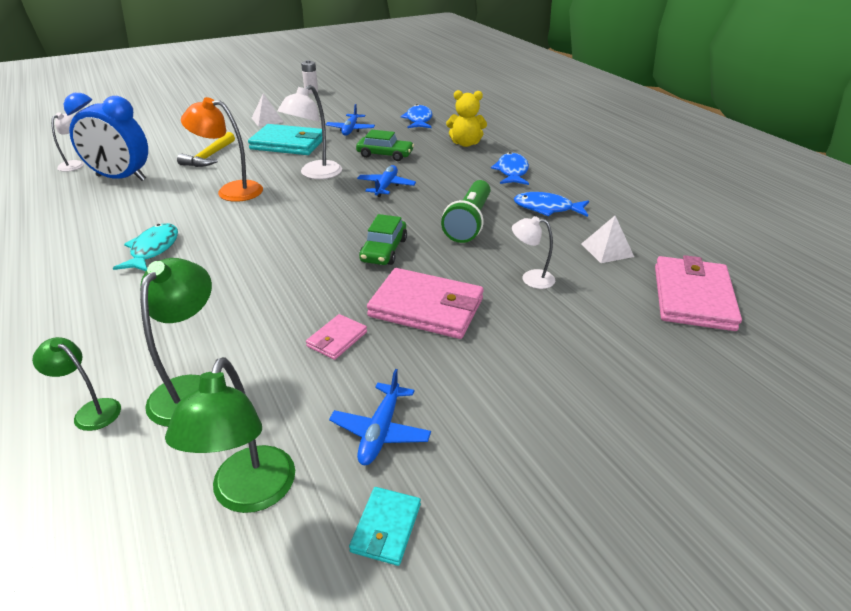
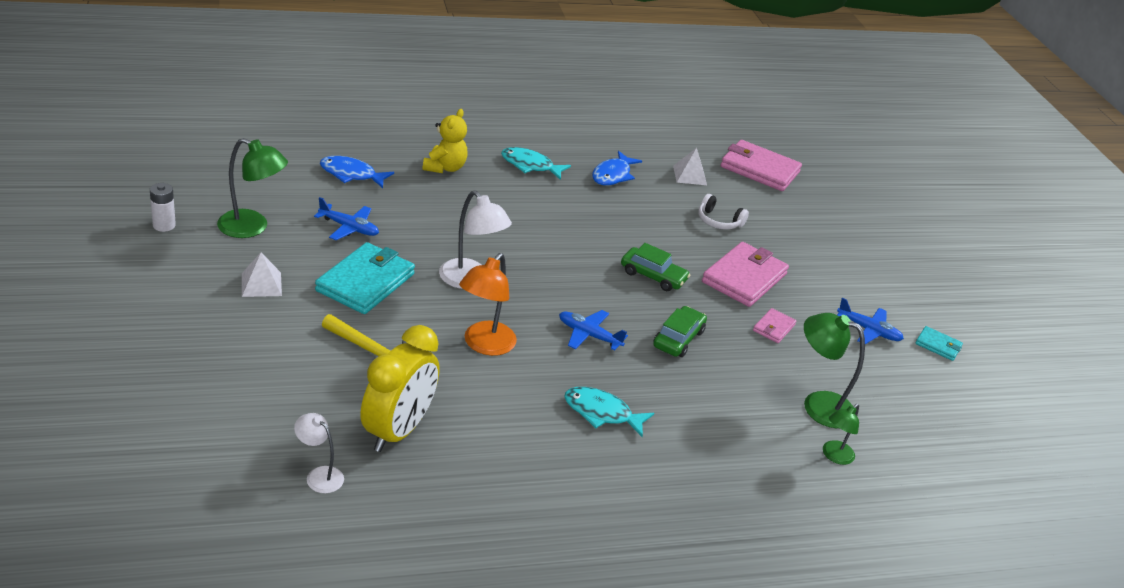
camera: 80 degrees left, 0 degrees up
(121, 178) = (398, 431): blue clock -> yellow clock
(249, 494) = (913, 390): green lamp -> green lamp (252, 227)
(337, 339) = (773, 328): pink wallet -> pink wallet turned 75 degrees clockwise
(385, 155) = (444, 224): green car -> green car (678, 339)
(386, 186) = (526, 243): blue plane -> blue plane (588, 335)
(469, 222) = (621, 220): green flashlight -> none
(512, 172) = (530, 165): blue fish -> turquoise fish
(531, 278) = (718, 221): white lamp -> white headphones

